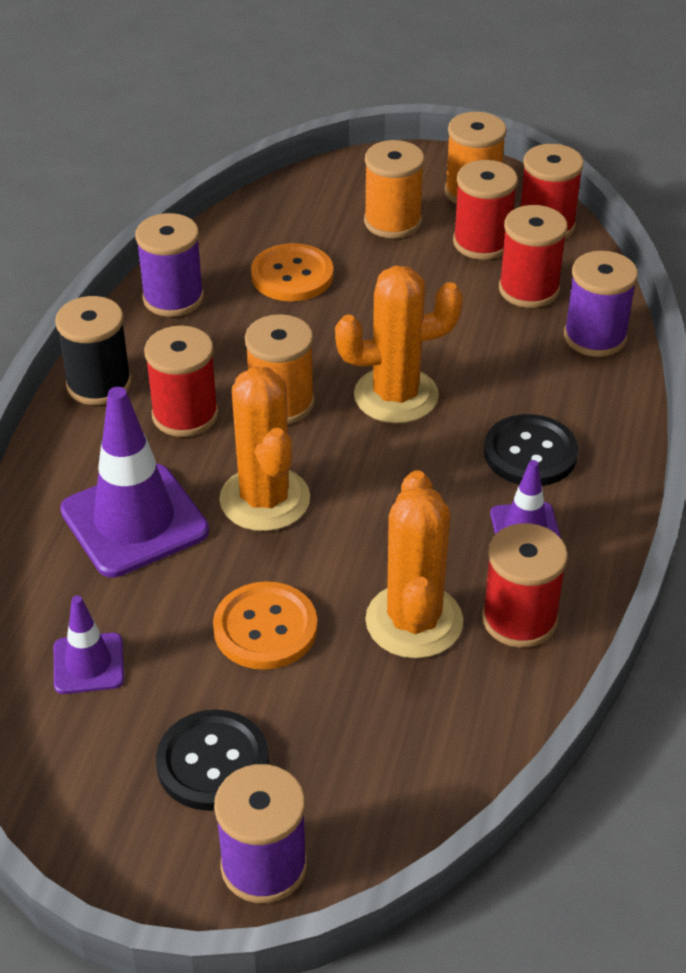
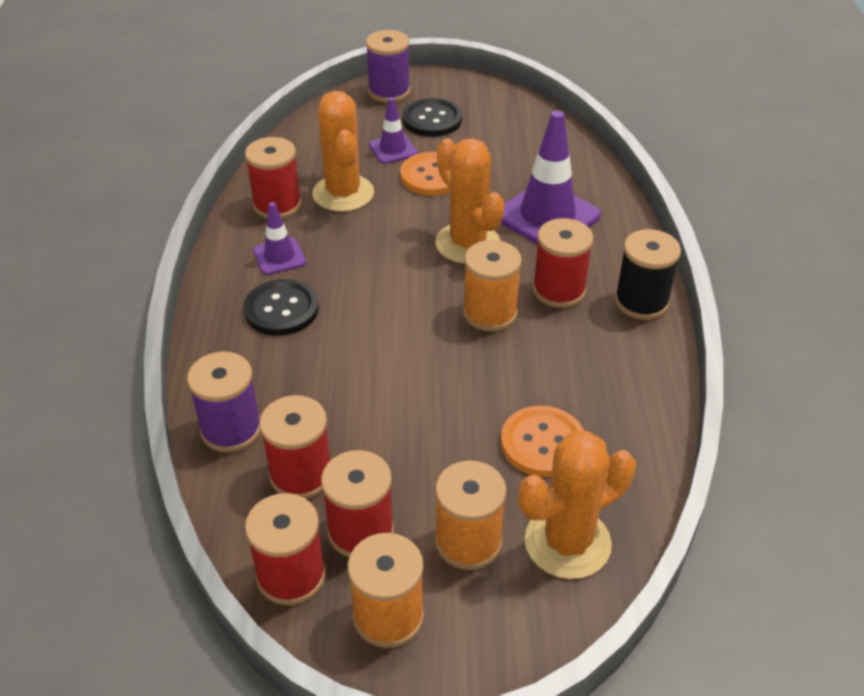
camera: 165 degrees right, 0 degrees up
(88, 664) = (523, 145): purple traffic cone -> purple traffic cone (393, 149)
(173, 298) = (638, 394): purple spool -> none
(396, 396) = (400, 337): orange cactus -> orange cactus (567, 542)

